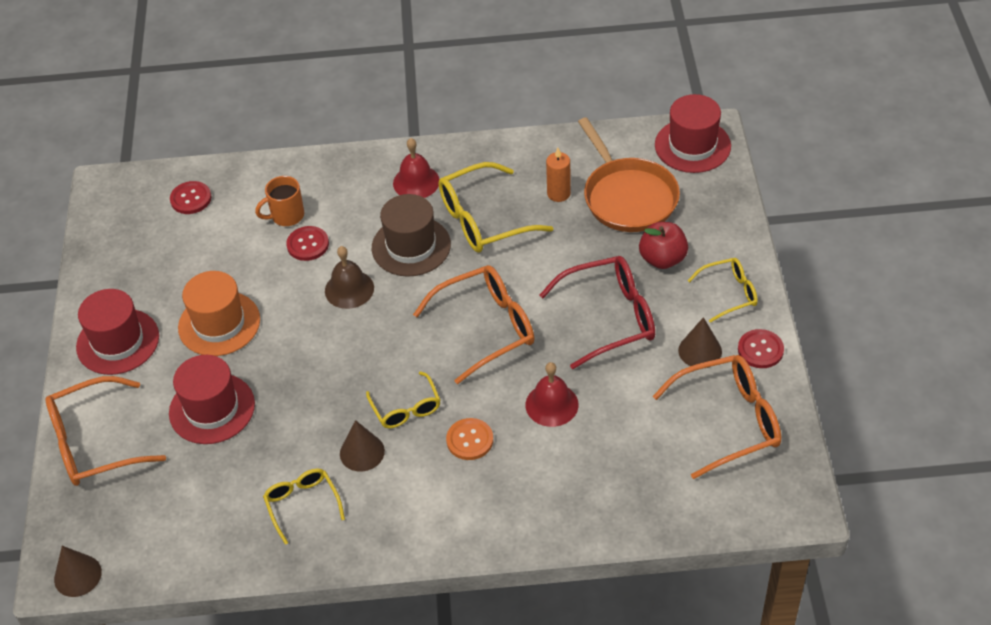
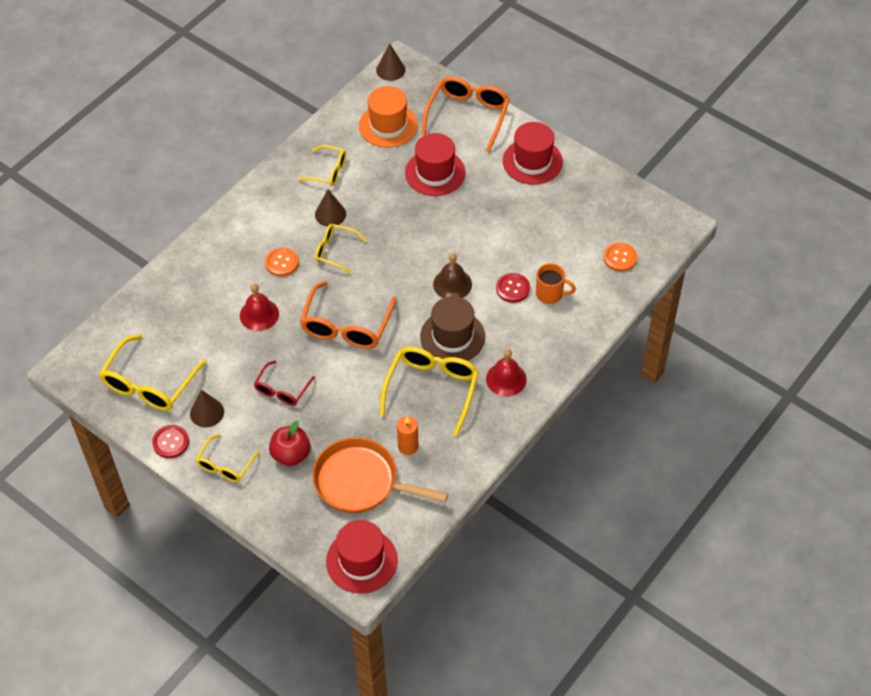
camera: 130 degrees right, 5 degrees up
(191, 199) = (620, 258): red button -> orange button
(219, 324) = (495, 211): orange hat -> orange hat (388, 125)
(286, 216) = (550, 294): orange mug -> orange mug turned 90 degrees clockwise
(610, 317) = (282, 390): red glasses -> red glasses, size x0.58
(729, 421) = (149, 384): orange glasses -> yellow glasses

